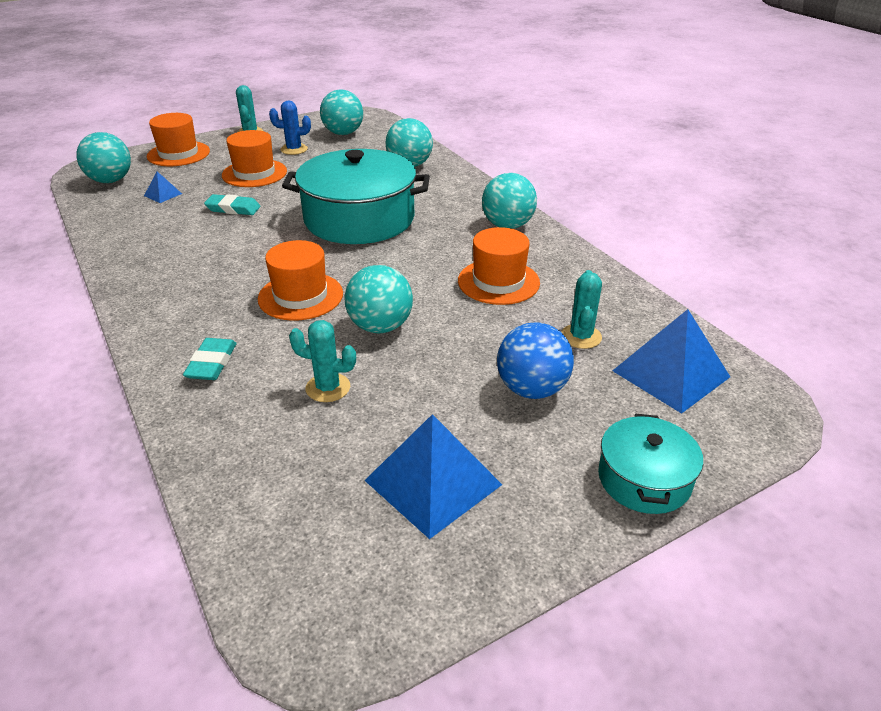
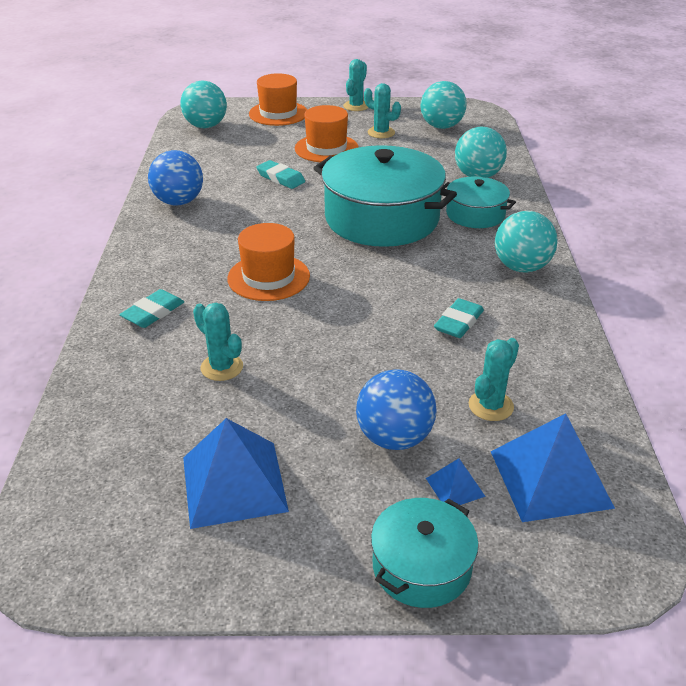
camera: 30 degrees right, 0 degrees up
(145, 255) = (179, 202): none -> blue ball
(163, 194) = (235, 149): blue pyramid -> blue pyramid (455, 487)
(294, 149) = (381, 133): blue cactus -> turquoise cactus
(380, 326) = (311, 328): turquoise ball -> none
(434, 195) = (475, 214): none -> turquoise pot
(498, 282) = (458, 322): orange hat -> turquoise eraser

